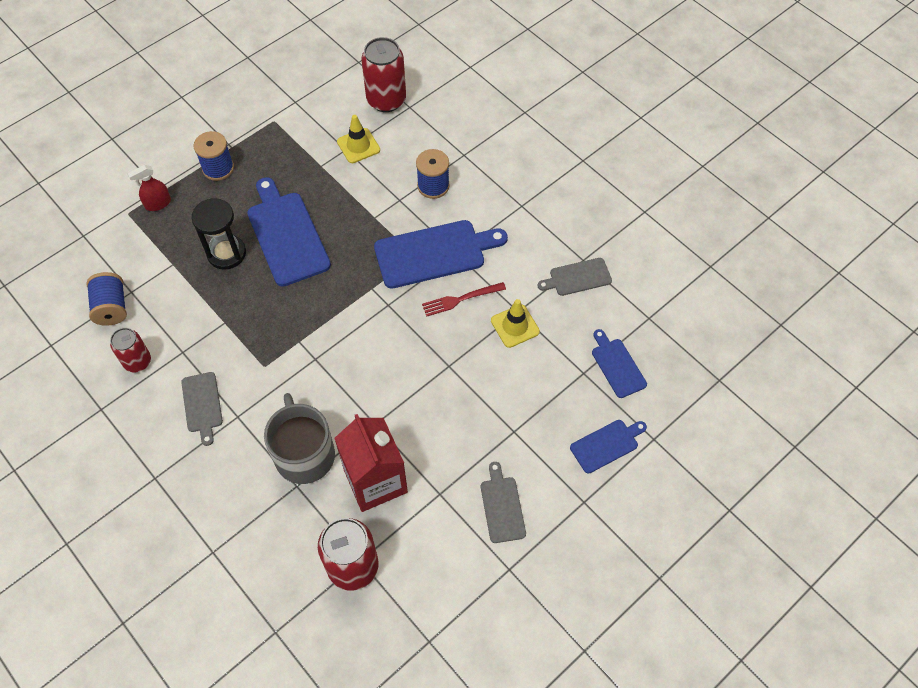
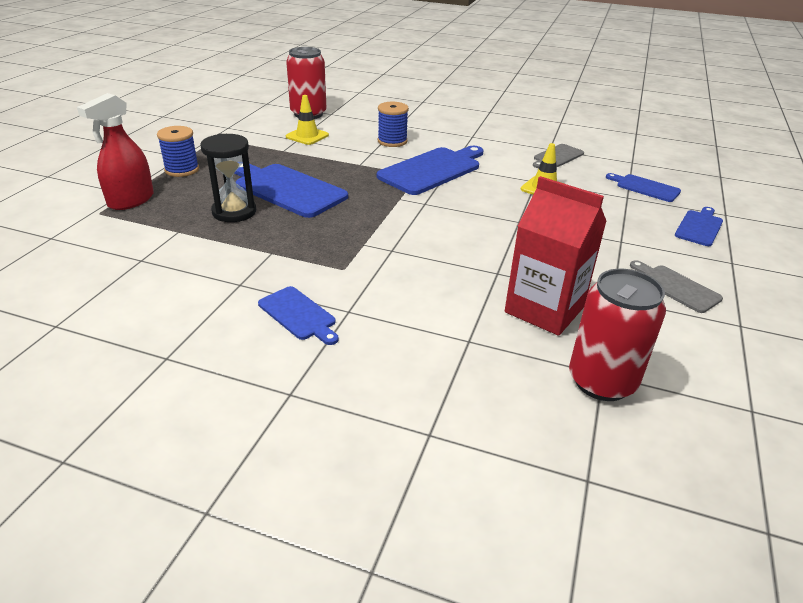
camera: 30 degrees left, 25 degrees down
(112, 307) = (124, 276): blue spool -> none
(137, 361) = (188, 306): red can -> none
(158, 204) = (131, 200): red spray bottle -> red spray bottle, size x1.65
(202, 405) = (298, 315): grey cutting board -> blue cutting board
(304, 454) = (451, 314): grey mug -> none
(460, 299) = (483, 186): red fork -> none

